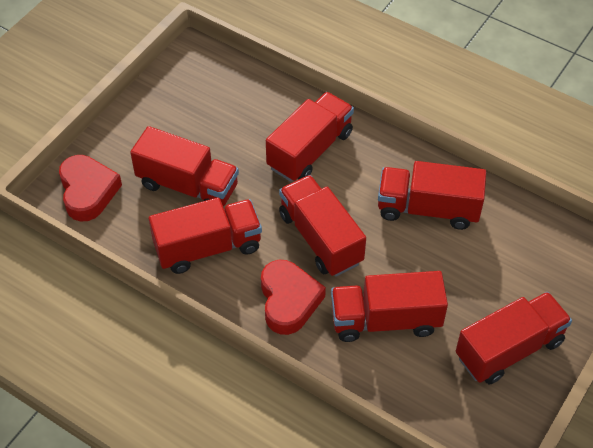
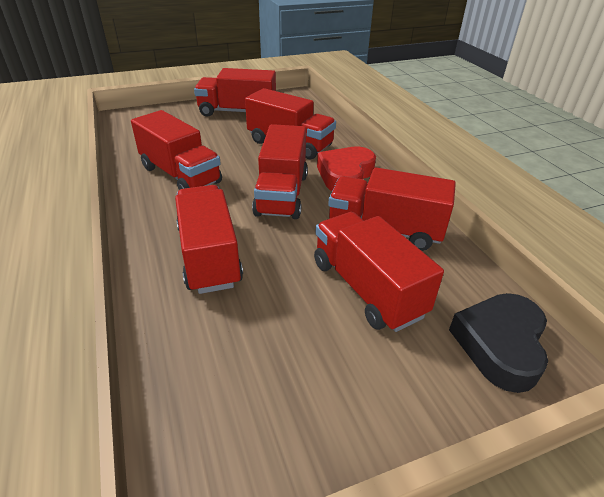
camera: 145 degrees left, 15 degrees down
(88, 191) = (500, 345): red heart -> black heart
(310, 150) = (209, 256): red truck -> red truck turned 90 degrees clockwise

